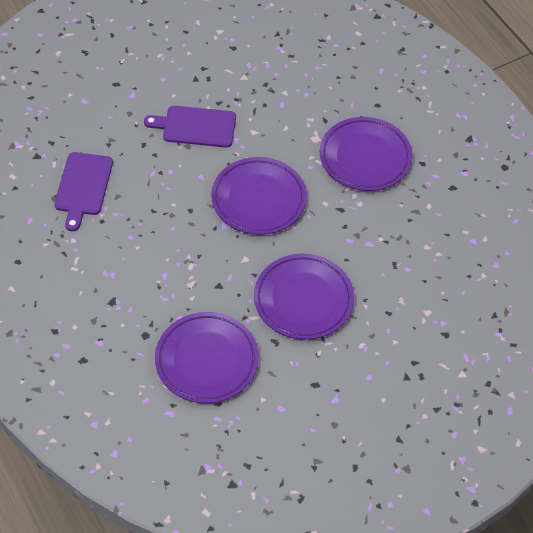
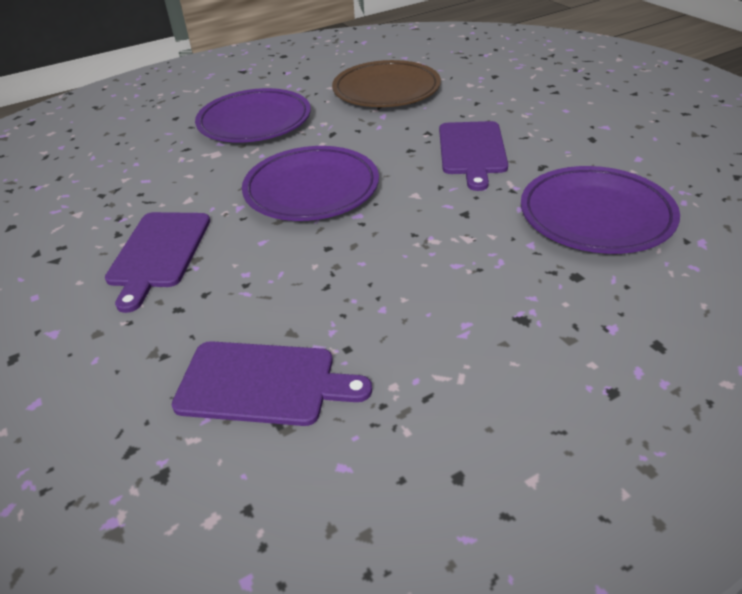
camera: 85 degrees left, 15 degrees down
(303, 299) = (472, 151): purple plate -> purple cutting board
(419, 247) = (386, 90): none -> brown plate

